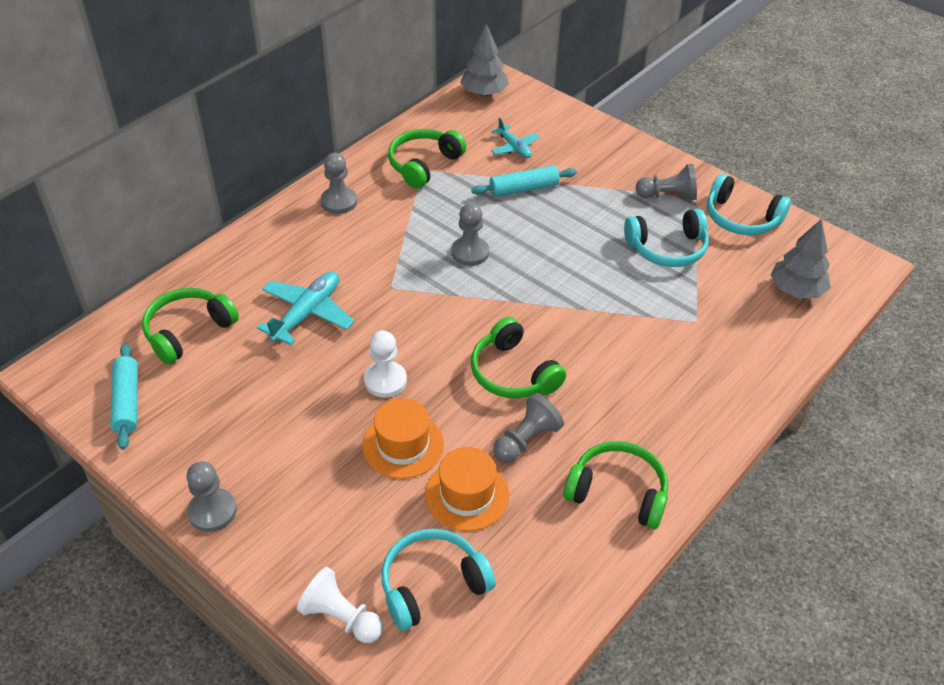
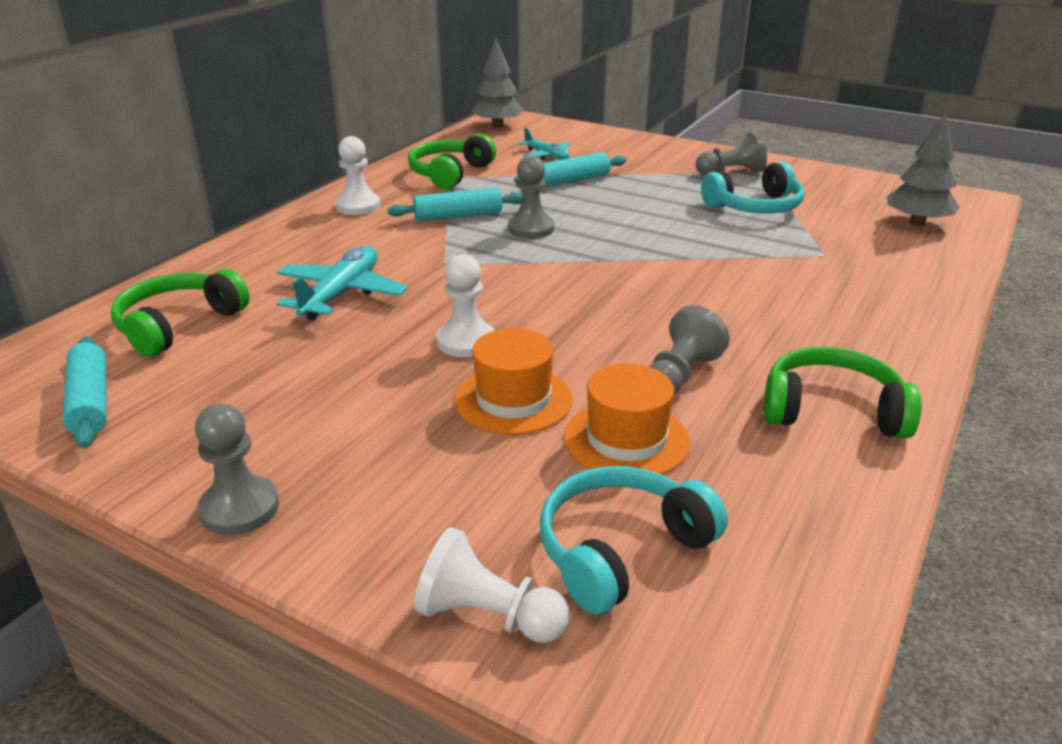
camera: 10 degrees left, 15 degrees down
(339, 202) = (358, 206): grey pawn -> white pawn
(416, 226) = (458, 216): none -> turquoise rolling pin
(513, 373) = (631, 317): green headphones -> none
(741, 218) = (819, 180): turquoise headphones -> none

